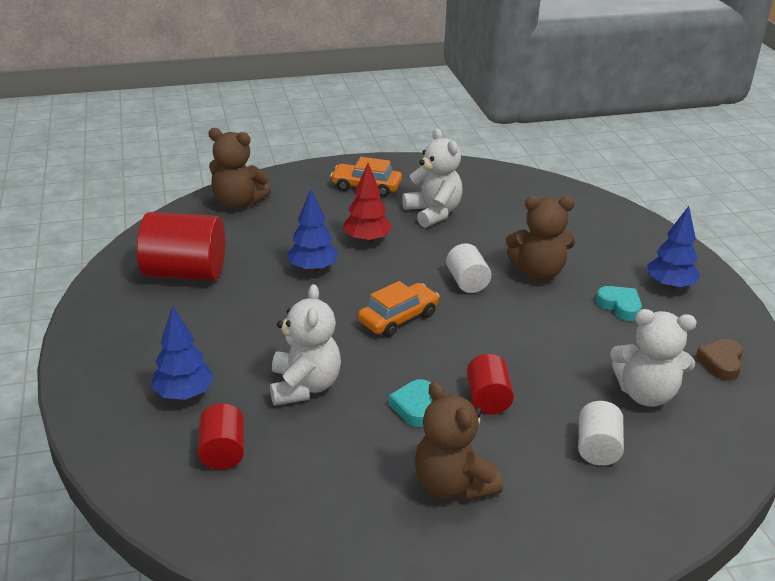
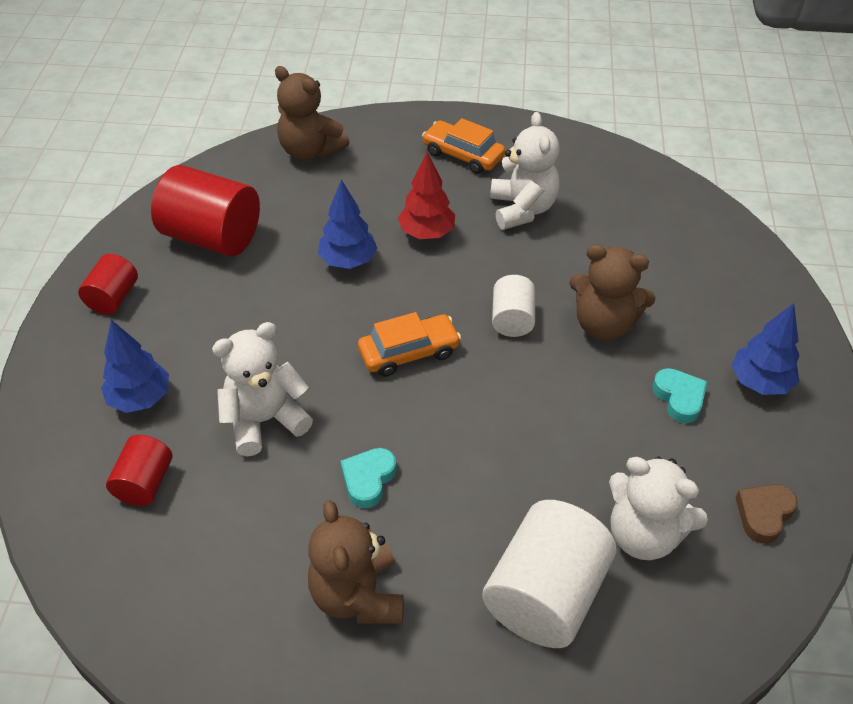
camera: 20 degrees right, 15 degrees up
(304, 386) = (265, 420): white teddy bear -> white teddy bear turned 135 degrees counterclockwise
(488, 399) = (454, 491): red cylinder -> red cylinder (113, 298)
(597, 448) = (545, 594): white cylinder -> white cylinder, size x1.84

